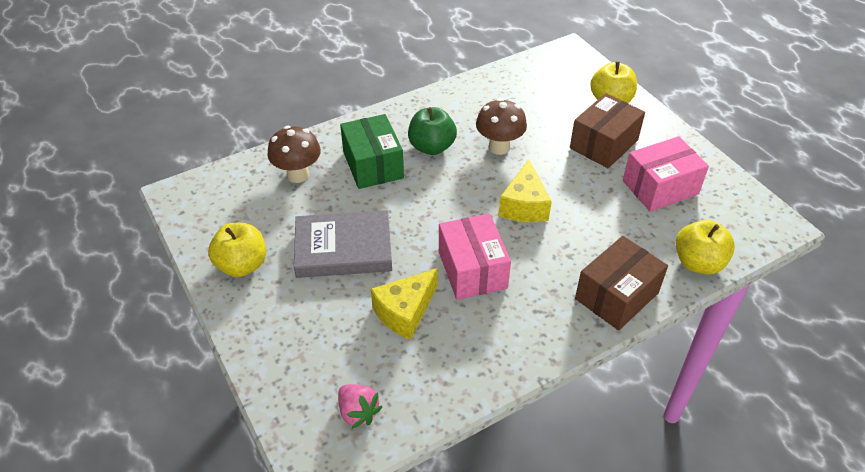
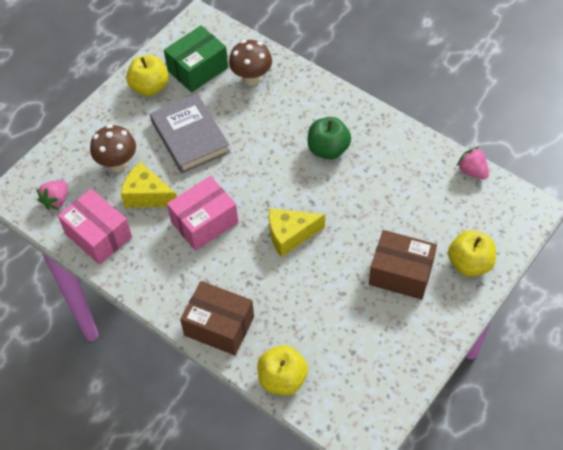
camera: 70 degrees right, 10 degrees up
(373, 165) = (286, 119): green box -> green box (198, 69)
(499, 147) = (353, 196): brown mushroom -> brown mushroom (117, 164)
(512, 68) = (472, 171): none -> pink strawberry
(660, 187) = (364, 331): pink box -> pink box (98, 235)

